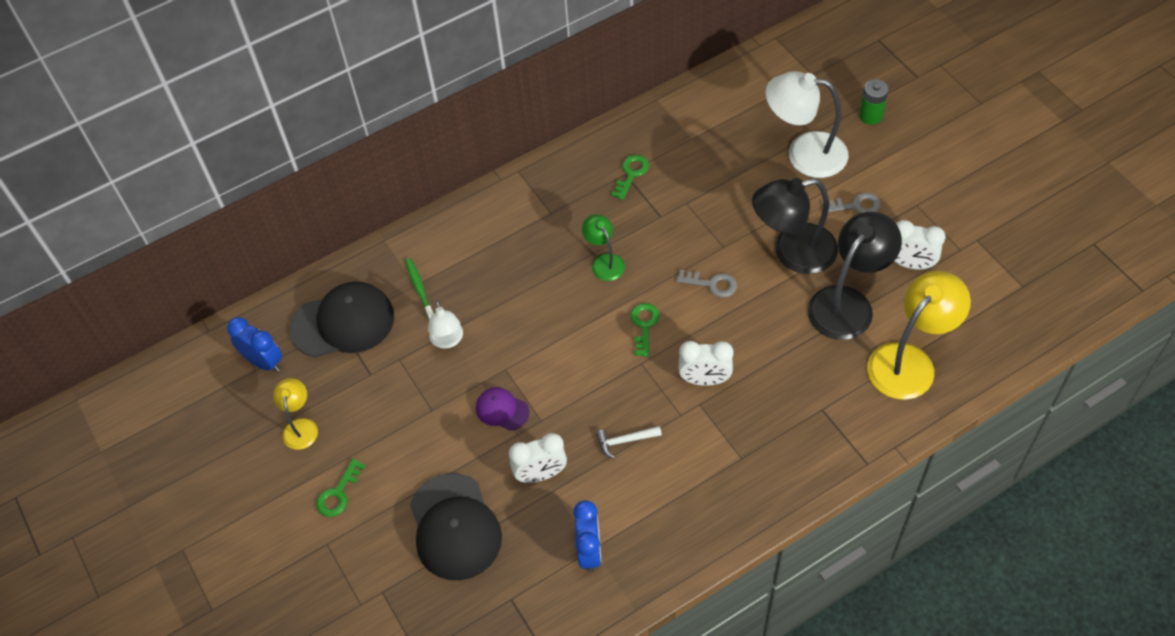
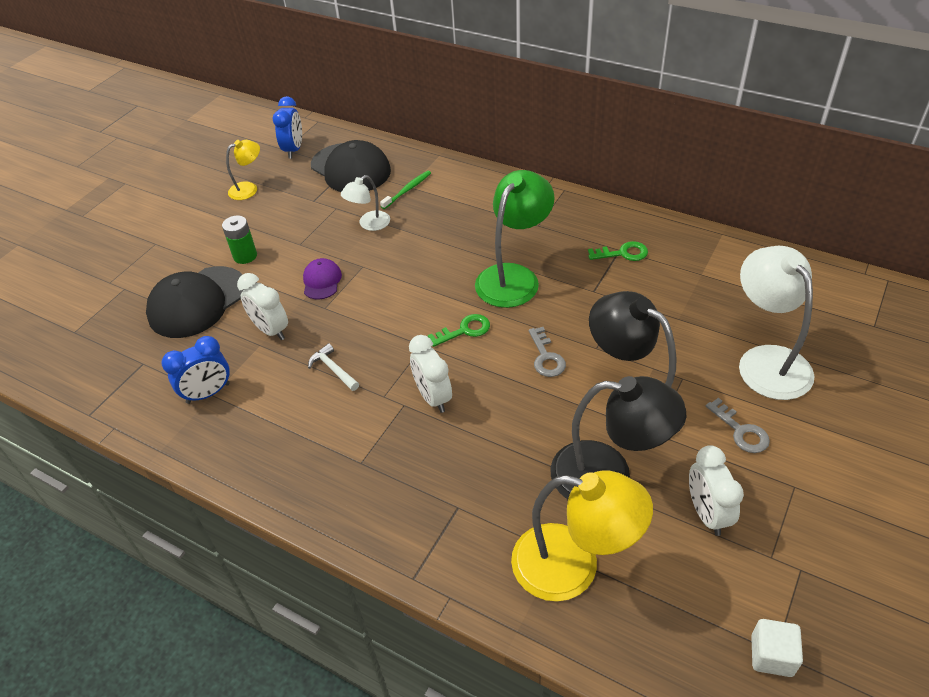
camera: 60 degrees right, 10 degrees down
(338, 493) = (200, 230): green key -> none
(604, 262) = (513, 277): green lamp -> green lamp, size x1.87
(870, 116) = (874, 395): green battery -> green battery (245, 256)
(1024, 290) = (771, 655): none -> white cube

